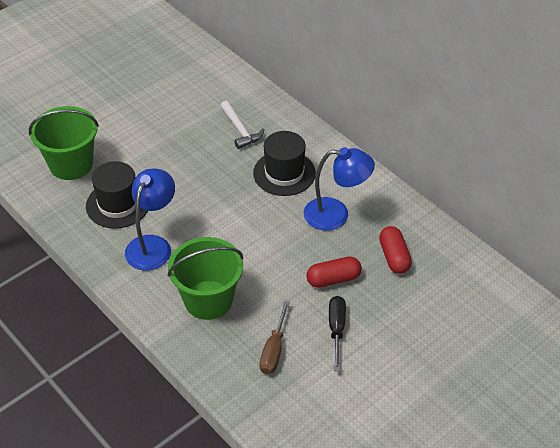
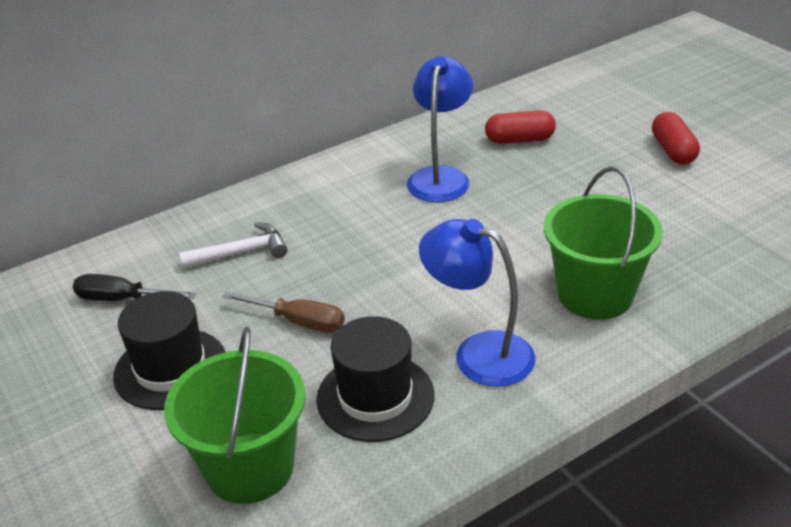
camera: 80 degrees left, 10 degrees down
(274, 350) = (680, 238): brown screwdriver -> brown screwdriver (298, 321)
(284, 173) = (349, 215): black hat -> black hat (170, 368)
(333, 279) = (555, 185): red capsule -> red capsule (673, 151)
(336, 330) = (640, 187): black screwdriver -> black screwdriver (122, 299)

